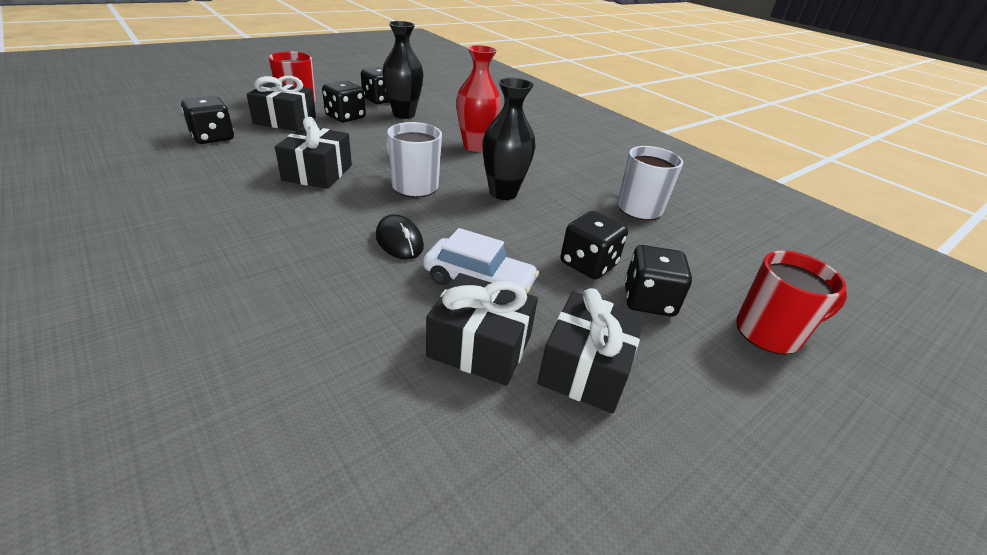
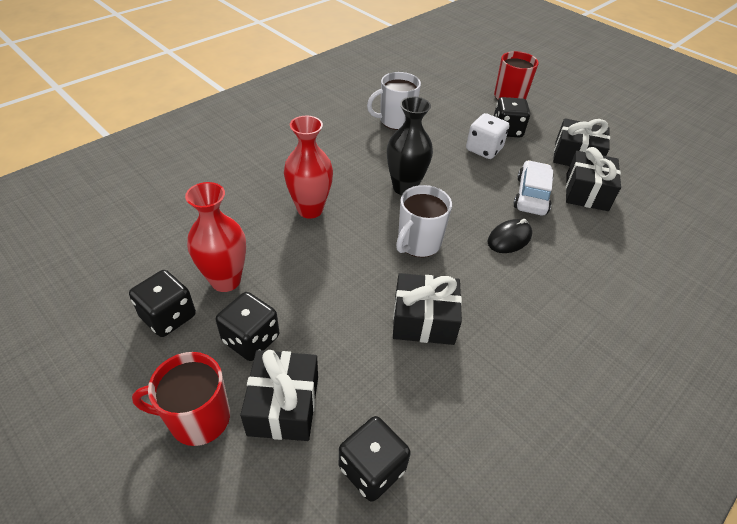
camera: 95 degrees left, 10 degrees up
(404, 114) = (226, 280): black vase -> red vase
(588, 264) = (484, 149): black dice -> white dice

